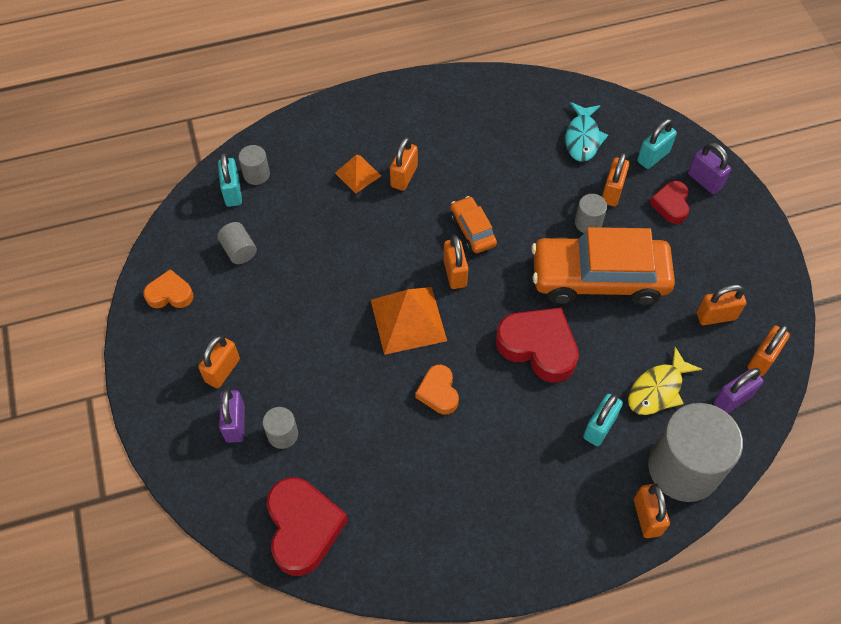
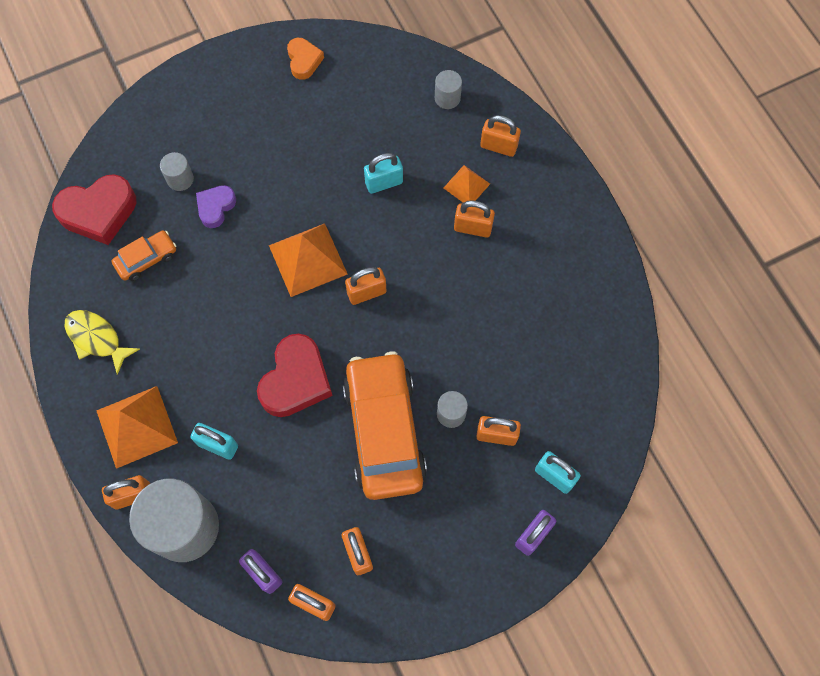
camera: 80 degrees right, 10 degrees up
(222, 370) = (235, 119): orange padlock -> orange padlock (498, 146)
(232, 192) = (422, 83): turquoise padlock -> turquoise padlock (384, 183)
(235, 424) = (186, 141): purple padlock -> none
(239, 250) = (359, 103): grey cylinder -> none
(327, 401) = (216, 207): none -> purple heart
(438, 392) = (236, 297): orange heart -> none
(472, 230) = (420, 302): orange car -> orange car (146, 259)
(571, 506) = (136, 426): none -> orange pyramid
(582, 138) = (563, 398): turquoise fish -> none
(658, 389) = (265, 498): yellow fish -> yellow fish (97, 339)
(671, 205) = (492, 499): red heart -> none

